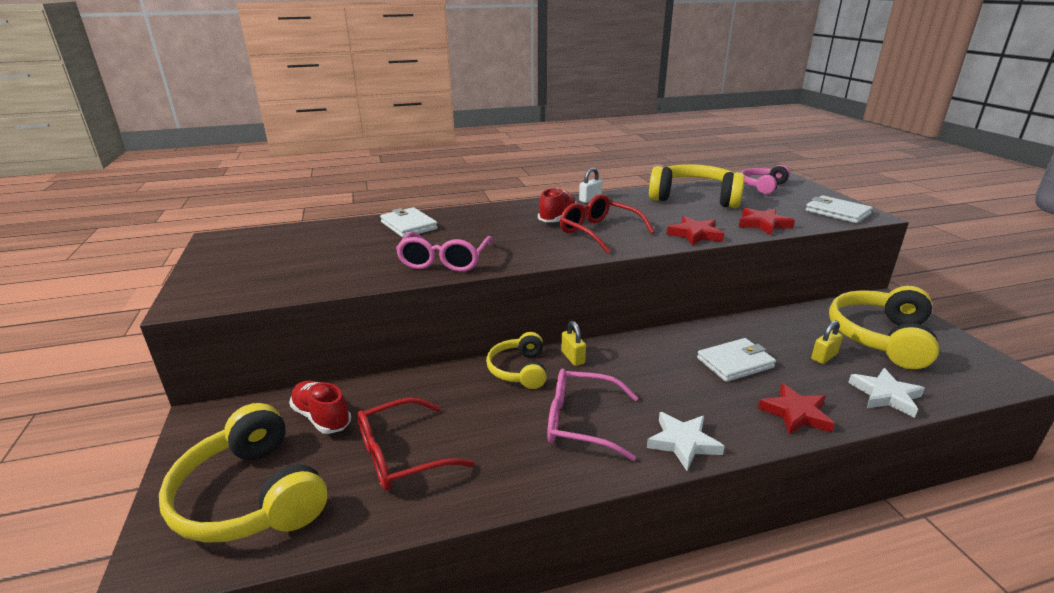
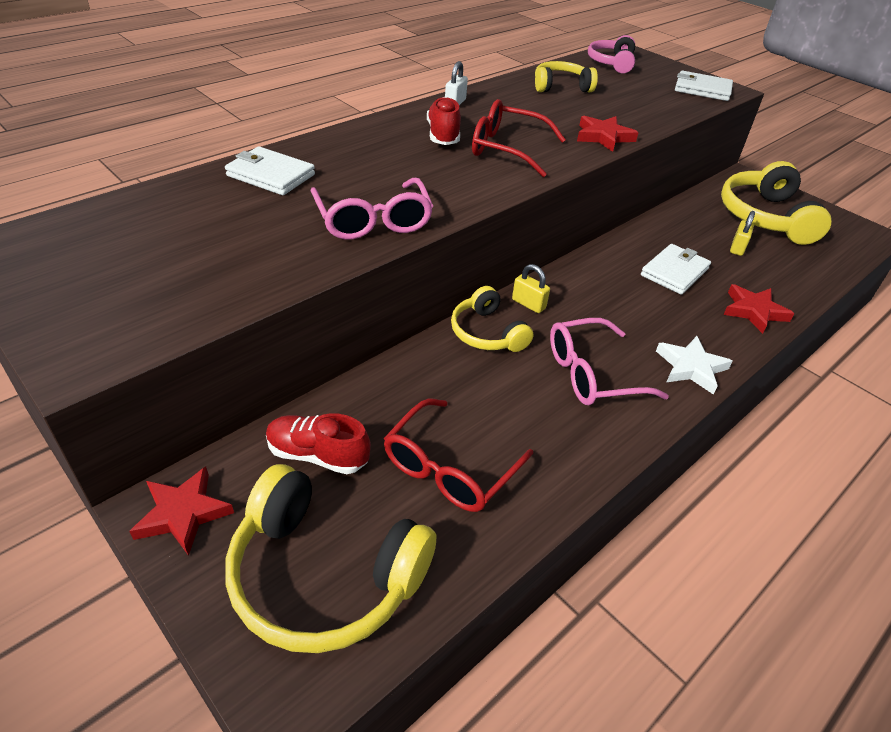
camera: 30 degrees left, 15 degrees up
(694, 198) = (561, 87): yellow headphones -> yellow headphones, size x0.59
(763, 224) = (652, 114): red star -> red star (183, 513)
(886, 395) = (803, 275): white star -> none

